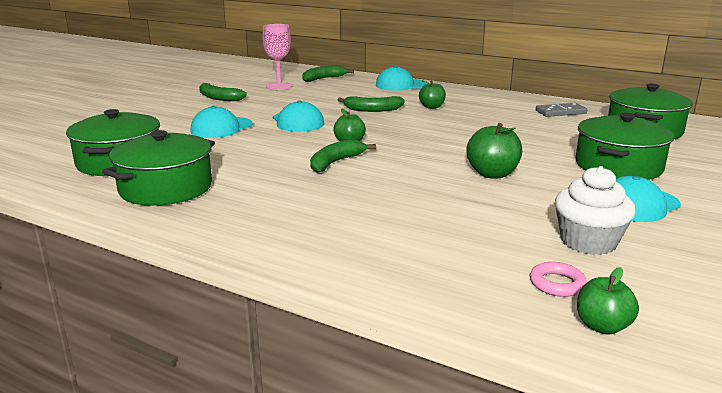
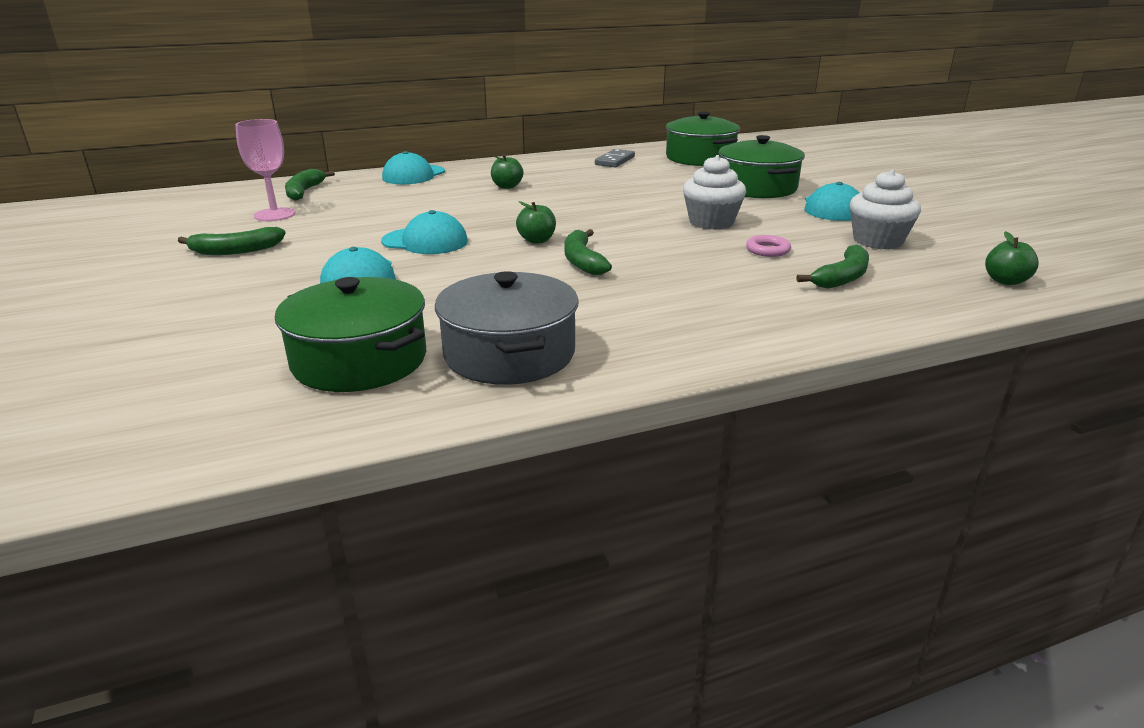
camera: 50 degrees left, 5 degrees up
(166, 188) = (509, 353): green pot -> grey pot
(372, 110) = (461, 206): green banana -> green banana (842, 278)
(492, 174) = (711, 222): green apple -> white cupcake
(557, 284) = (934, 271): pink ring -> pink ring (767, 250)

